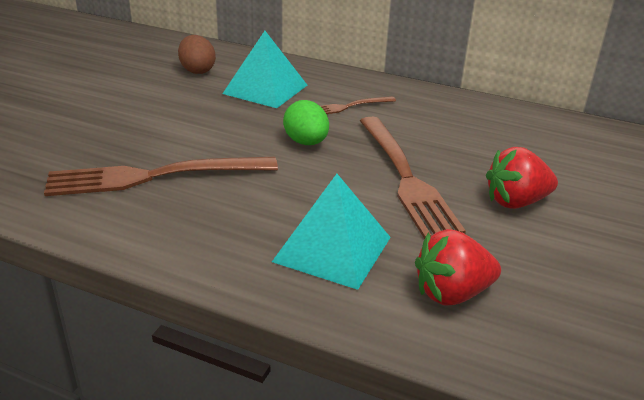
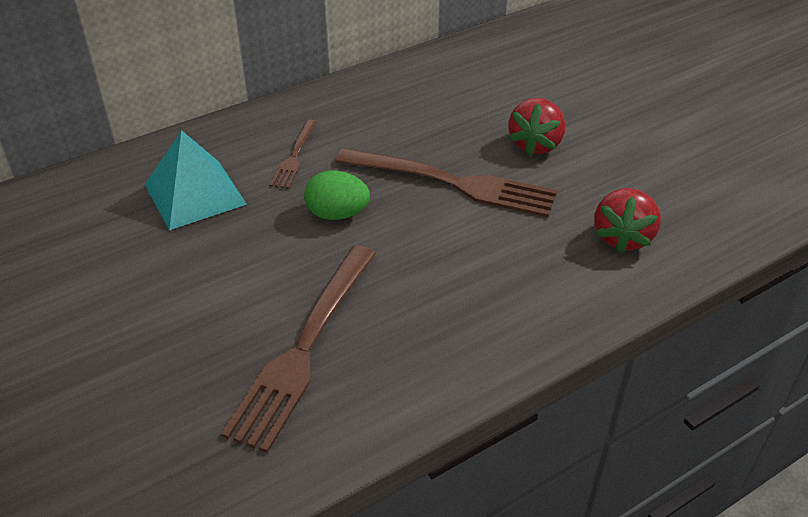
camera: 55 degrees left, 10 degrees up
(197, 70) = (85, 227): brown egg -> none
(332, 249) = (523, 274): turquoise pyramid -> none

